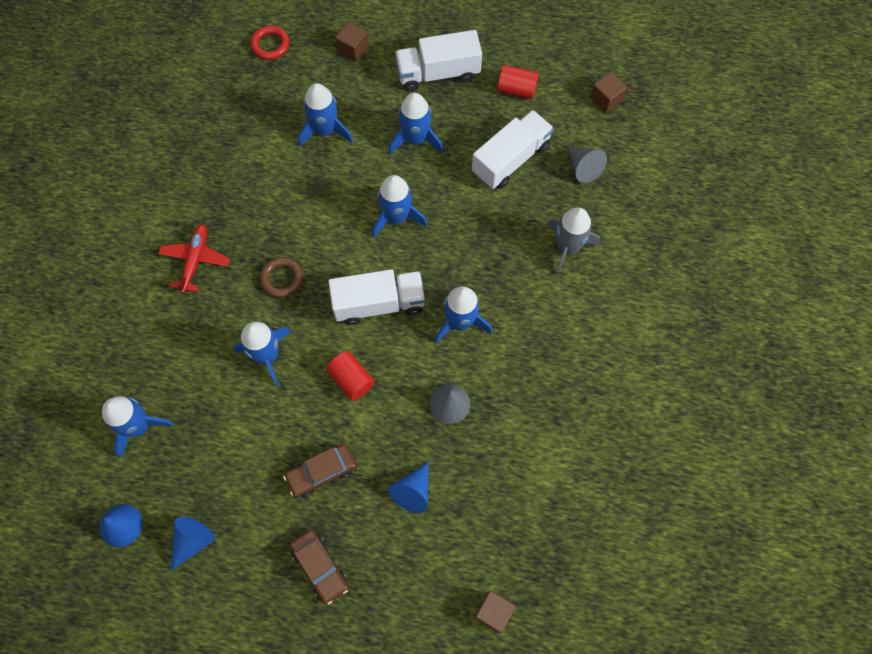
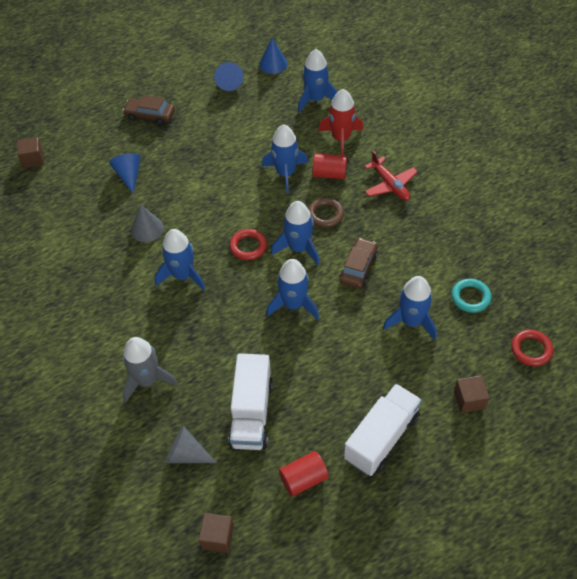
camera: 140 degrees right, 15 degrees down
(174, 351) = (341, 139): none -> red rocket
(261, 112) = (470, 297): none -> turquoise ring
(321, 472) = (192, 148): brown car -> brown car (358, 268)
(351, 379) = (221, 198): red cylinder -> red cylinder (329, 174)
(379, 303) = (248, 246): white truck -> red ring
(415, 139) = (340, 368): blue rocket -> blue rocket (298, 248)

